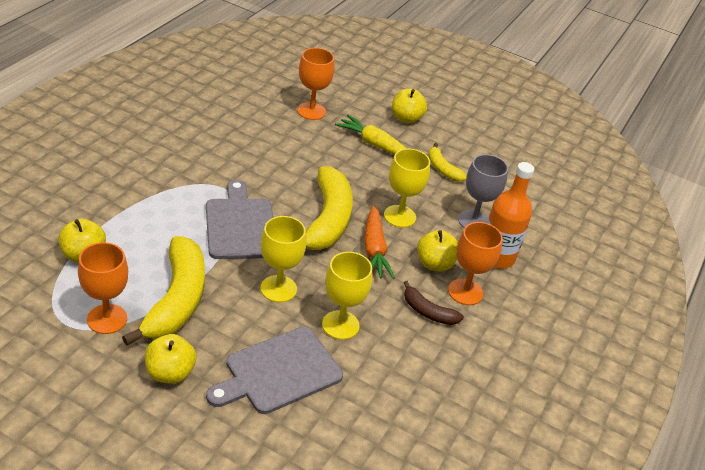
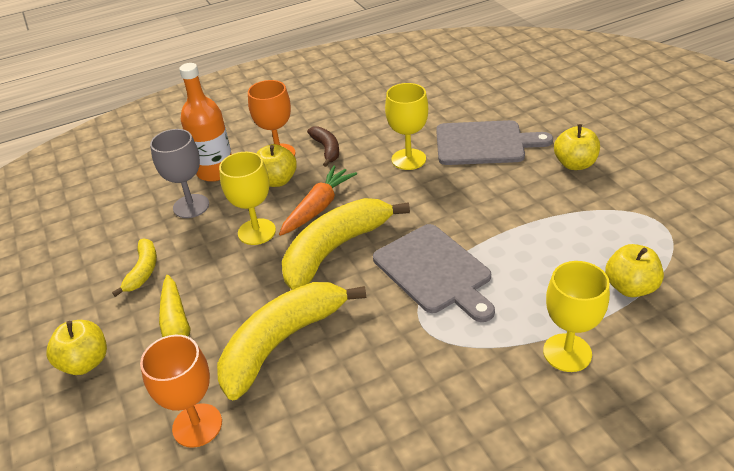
camera: 135 degrees left, 0 degrees up
(107, 319) = (619, 217): orange goblet -> none
(176, 300) = (544, 215): yellow banana -> yellow banana (282, 342)
(240, 225) = (434, 271): grey cutting board -> grey cutting board turned 60 degrees counterclockwise
(278, 289) = (440, 199): yellow goblet -> yellow goblet (567, 353)

